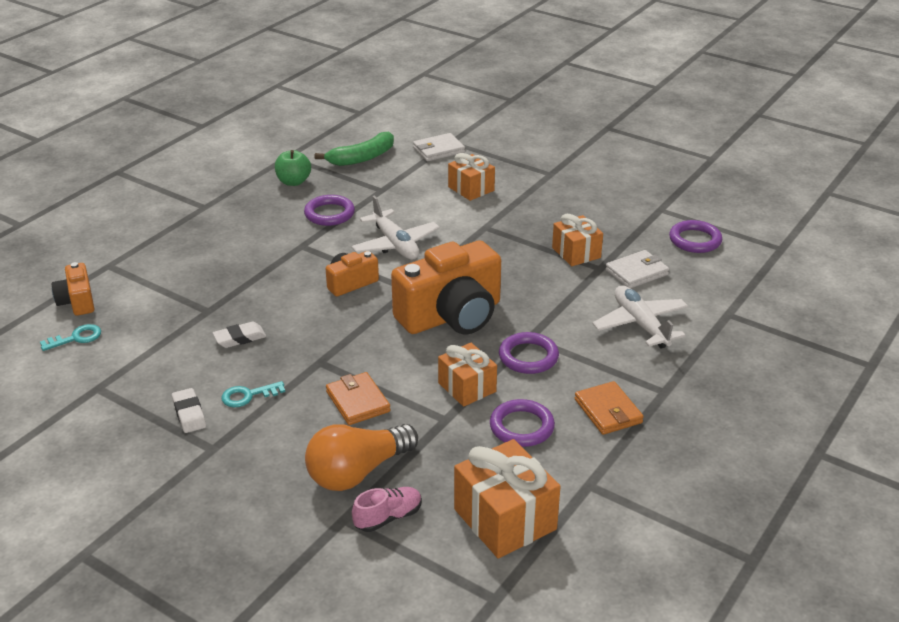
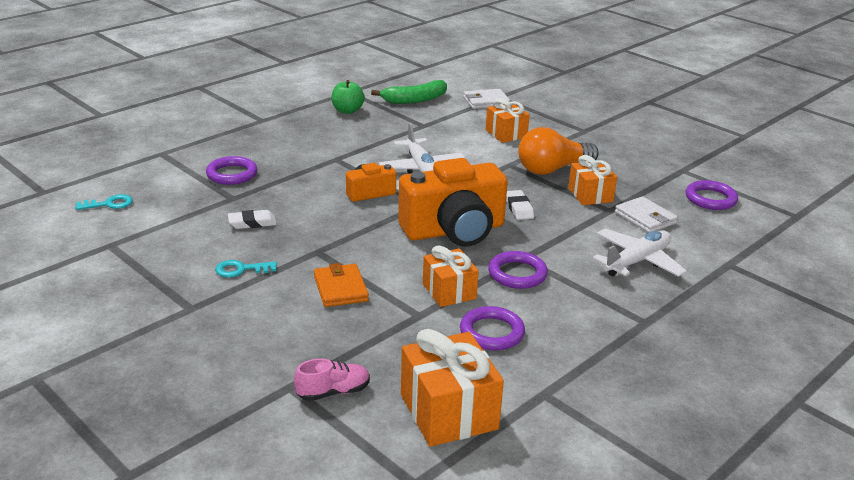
camera: 10 degrees right, 5 degrees down
(77, 301) = (122, 177): orange camera -> none
(189, 414) = (182, 277): white eraser -> white eraser (518, 208)
(329, 214) = (370, 138): purple ring -> purple ring (232, 174)
(357, 472) = (318, 348): orange light bulb -> orange light bulb (552, 169)
(608, 411) = (583, 331): orange wallet -> none
(636, 272) = (645, 218): white wallet -> white wallet turned 75 degrees clockwise
(640, 324) = (637, 261): white plane -> white plane turned 60 degrees clockwise

